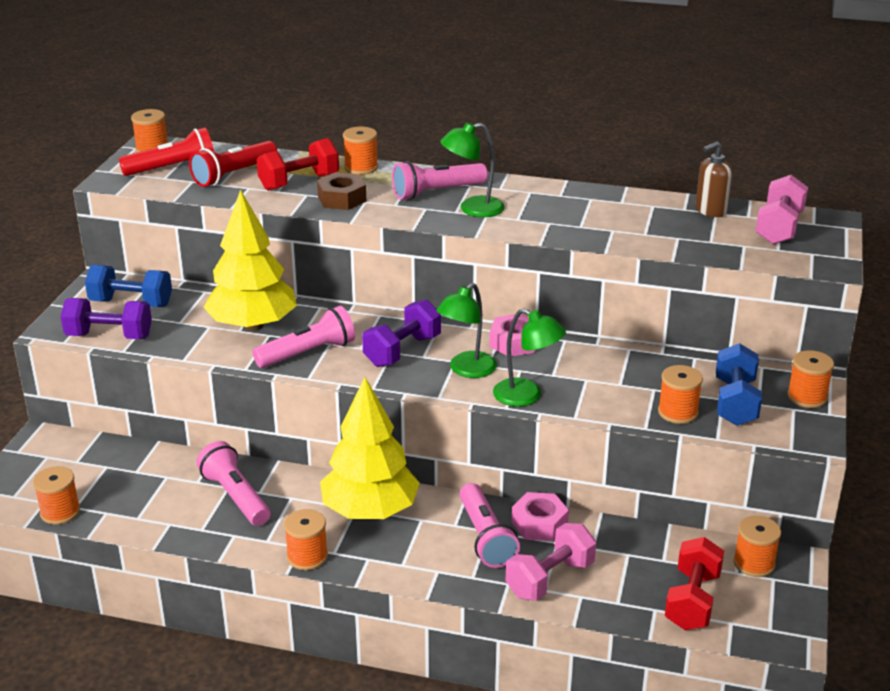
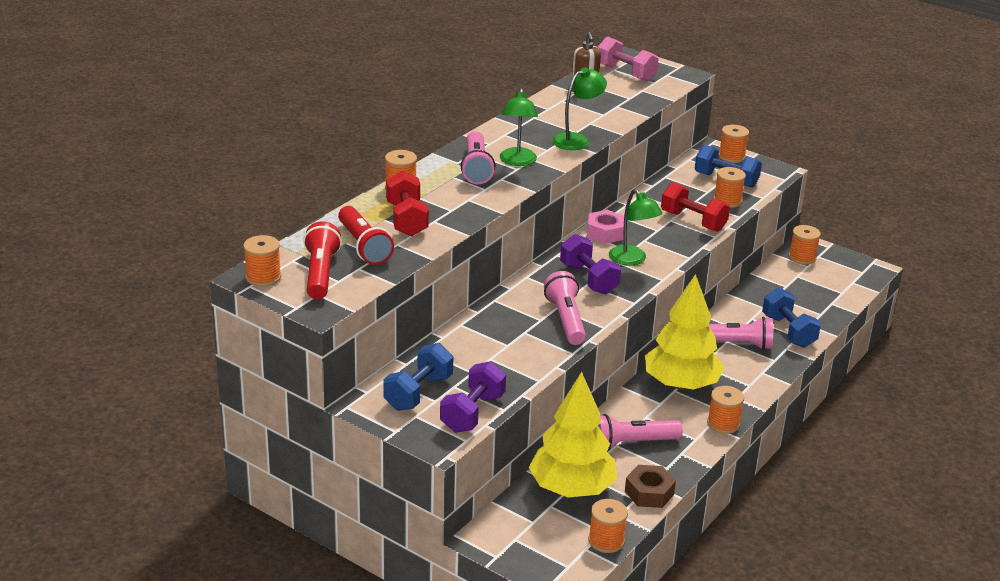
camera: 70 degrees left, 0 degrees up
(252, 326) = (504, 337): yellow tree -> yellow tree (572, 489)
(342, 199) = (456, 208): brown nut -> brown nut (649, 492)
(526, 396) = (680, 246): green lamp -> green lamp (577, 140)
(539, 524) = (729, 319): pink nut -> none
(550, 579) = (788, 331): pink dumbbell -> blue dumbbell
(692, 601) = (828, 288): red dumbbell -> red dumbbell (693, 221)

